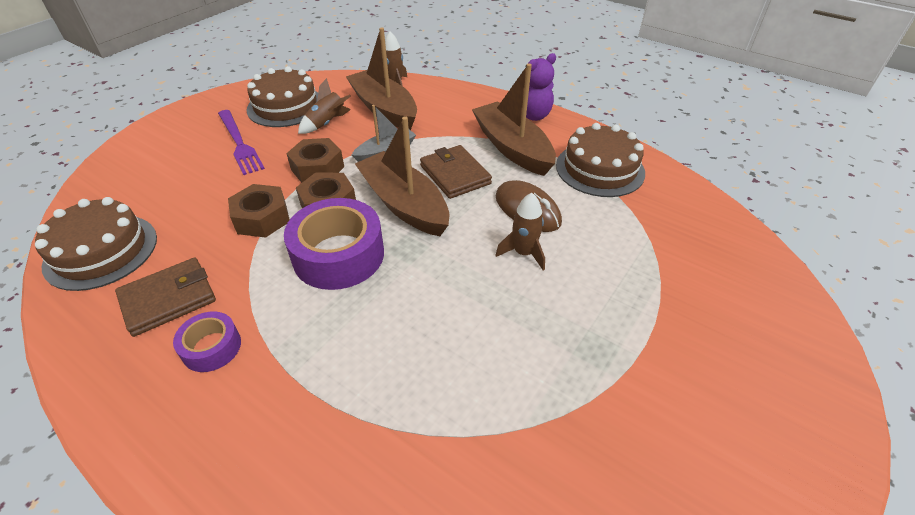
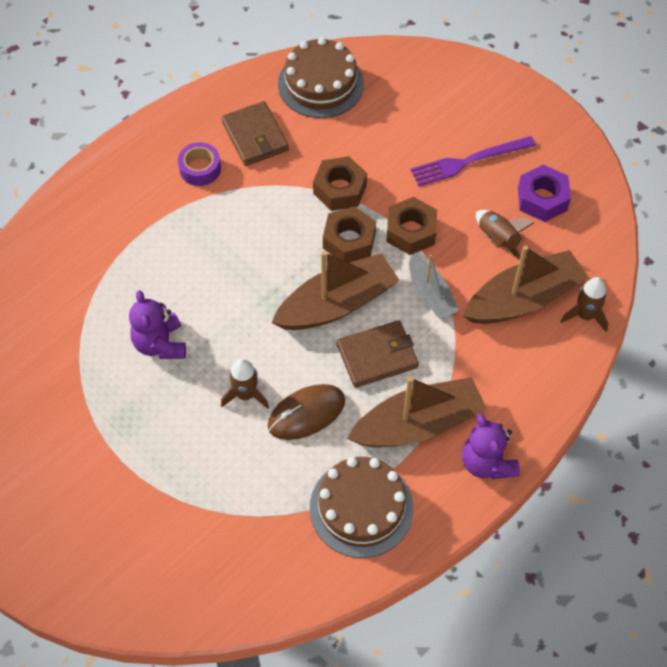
camera: 100 degrees right, 15 degrees up
(285, 106) = (542, 199): brown cake -> purple nut
(338, 255) = (277, 248): purple tape -> none
(484, 338) = (160, 344): none -> purple teddy bear

